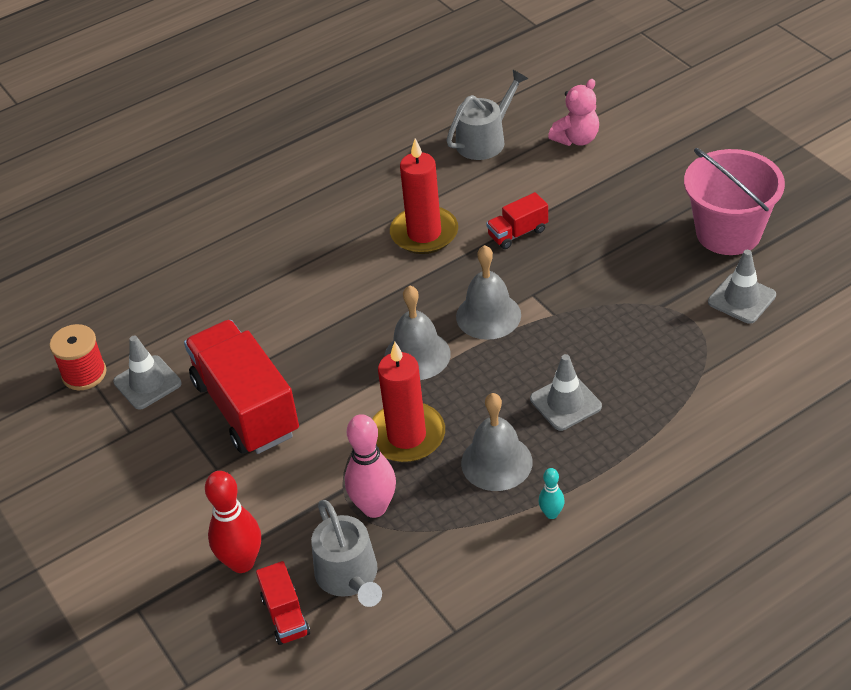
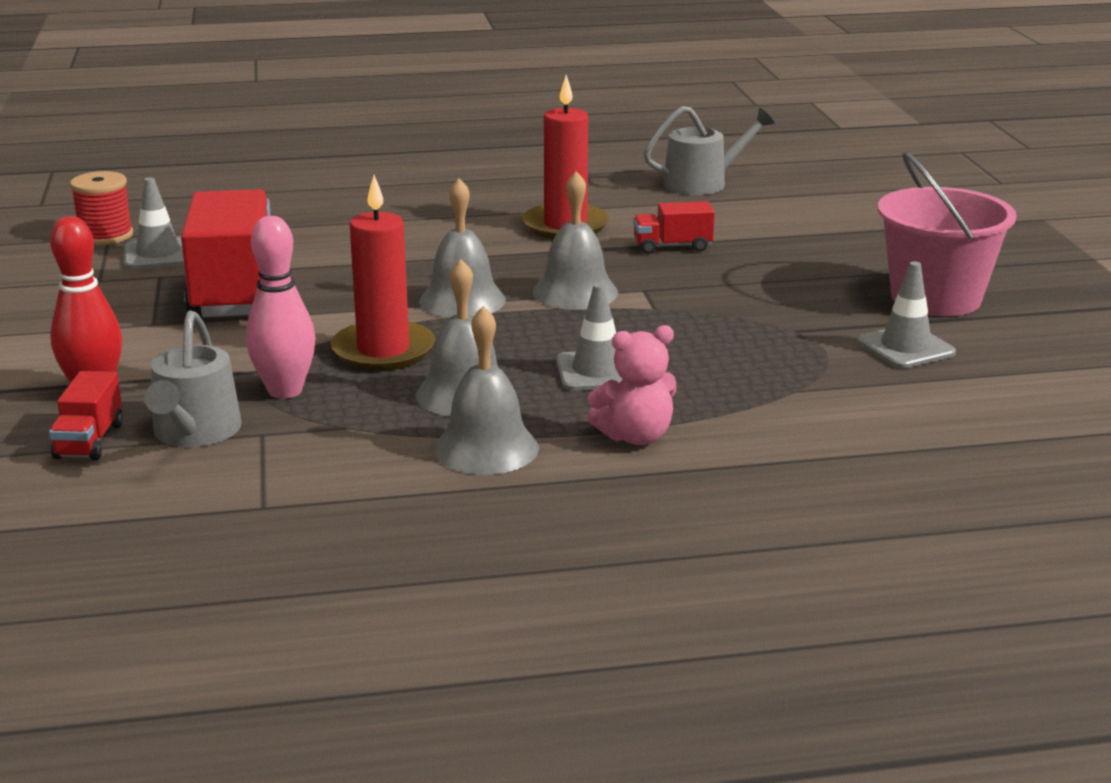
camera: 20 degrees right, 20 degrees down
(551, 514) = (486, 448): turquoise bowling pin -> grey bell
(576, 139) = (810, 202): pink teddy bear -> pink teddy bear (635, 436)

